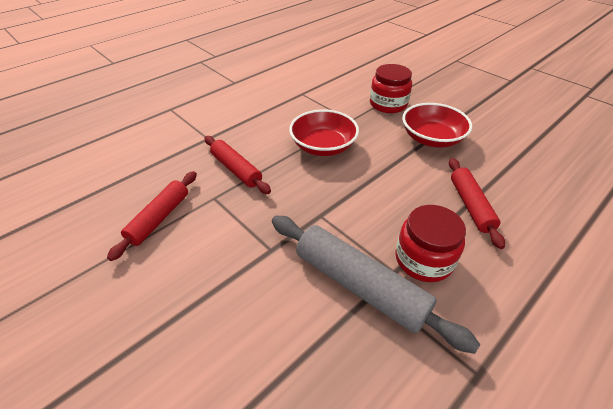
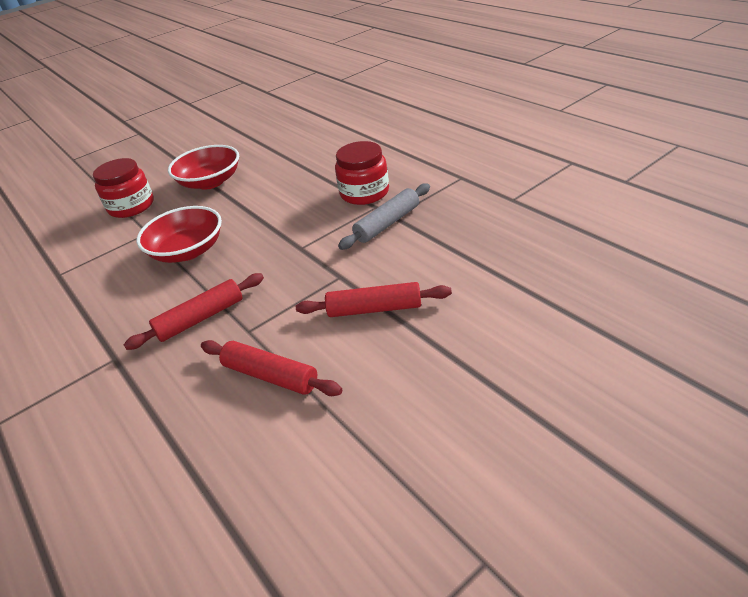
camera: 80 degrees left, 5 degrees down
(360, 285) = (387, 223): grey rolling pin -> grey rolling pin, size x0.64
(470, 205) = (310, 168): red rolling pin -> red rolling pin (374, 309)

